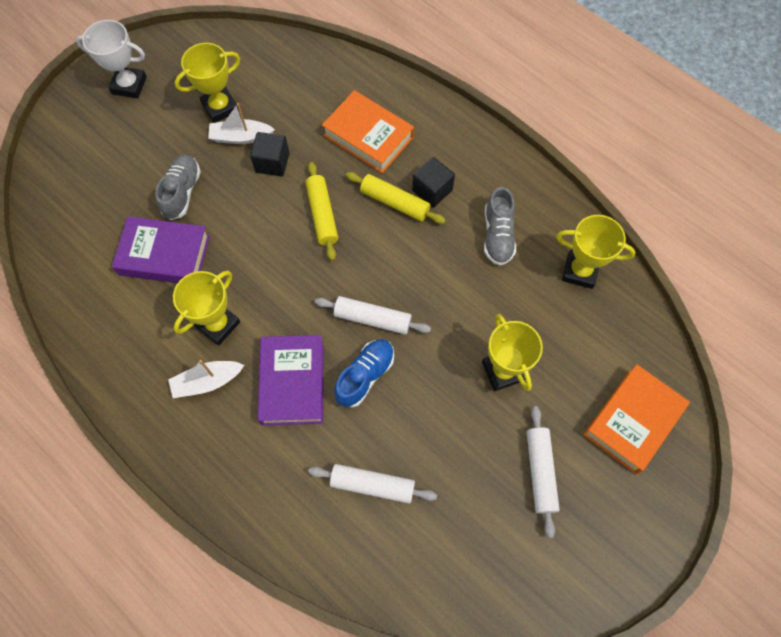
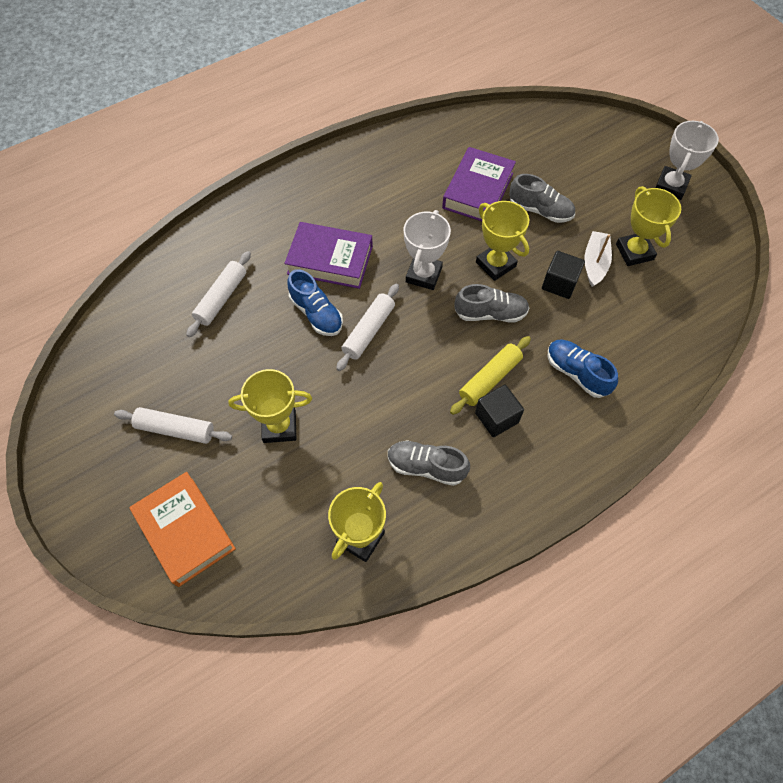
camera: 105 degrees right, 5 degrees down
(207, 382) = (352, 204): white boat -> none
(218, 324) = (400, 218): yellow trophy -> yellow trophy (495, 264)
(290, 284) = (423, 275): none -> white trophy
(322, 215) = (490, 313): yellow rolling pin -> grey shoe
(368, 136) = (577, 373): orange book -> blue shoe

